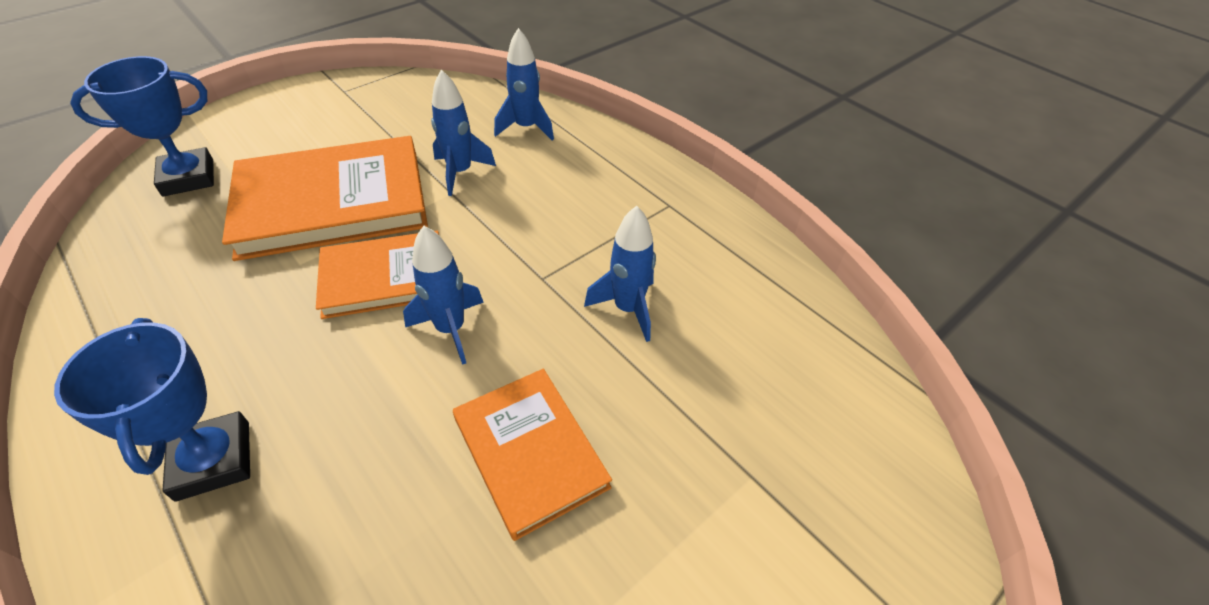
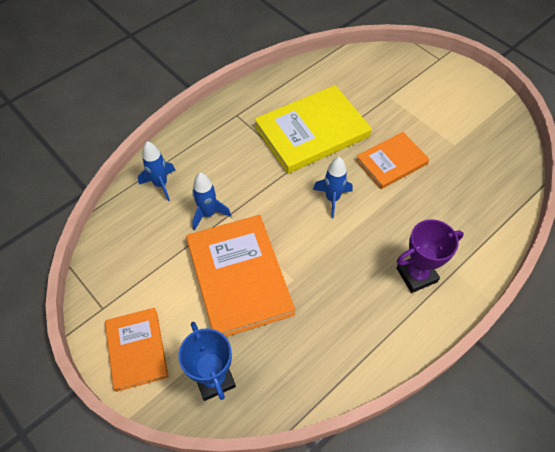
camera: 90 degrees left, 10 degrees up
(213, 460) = (416, 275): blue trophy -> purple trophy
(384, 278) = (301, 234): orange book -> orange book (137, 350)
(628, 309) = (312, 132): blue rocket -> yellow book

